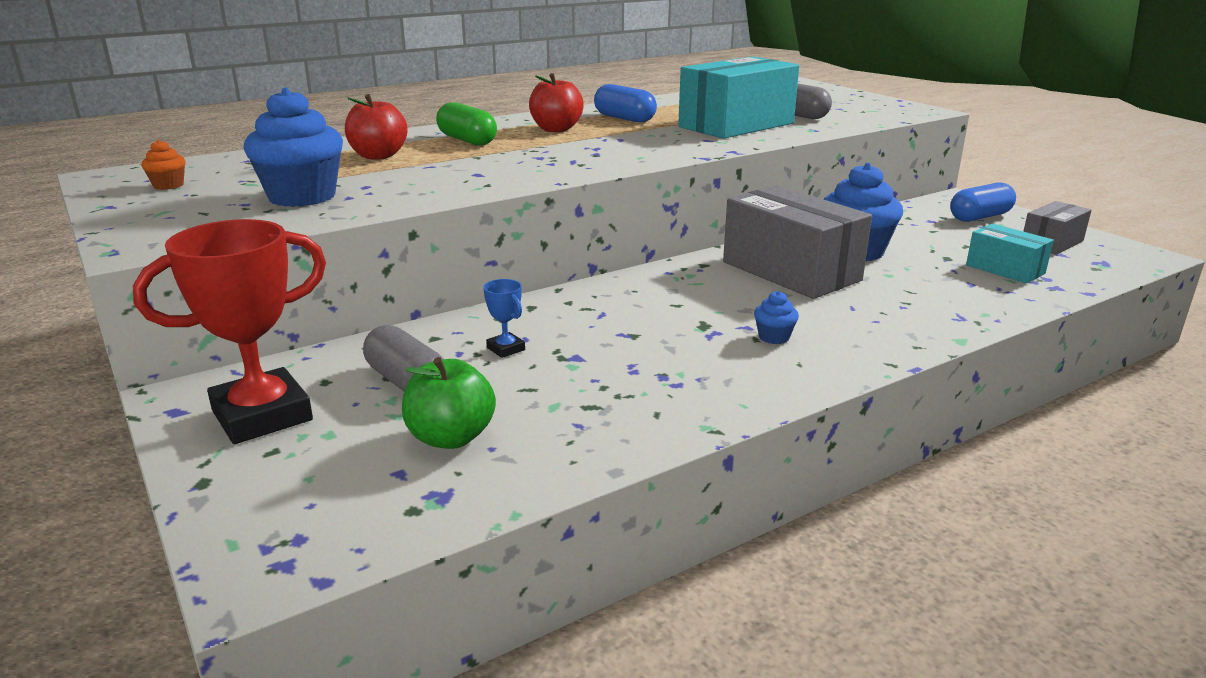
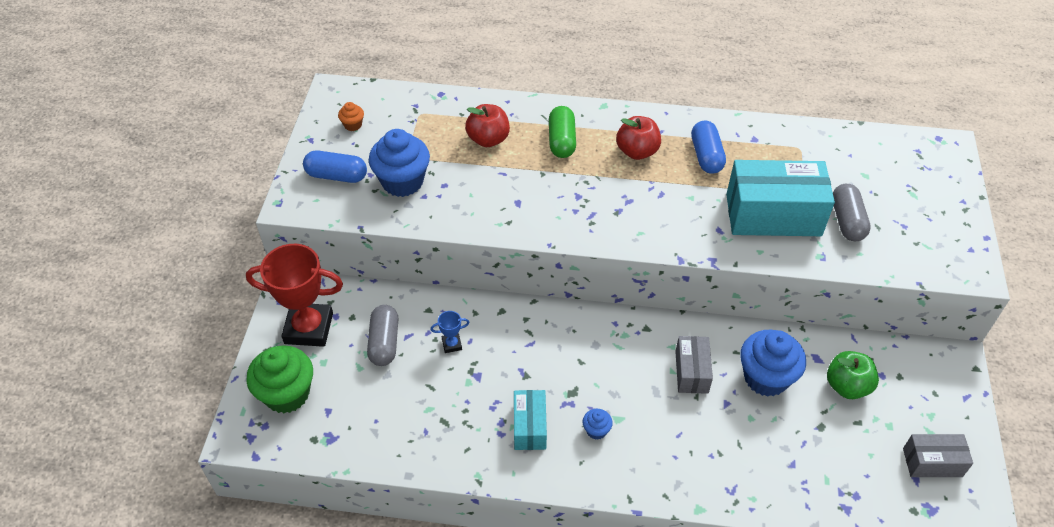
camera: 40 degrees right, 25 degrees up
(301, 488) = (287, 394): none -> green cupcake
(451, 437) = (366, 401): green apple -> green apple (847, 386)
(506, 349) = (452, 344): blue trophy -> blue trophy turned 75 degrees clockwise
(791, 271) = (691, 372): grey box -> grey box, size x0.53
(980, 217) = (929, 395): blue capsule -> blue capsule (336, 176)
(1005, 269) = (841, 467): turquoise box -> turquoise box (529, 427)

